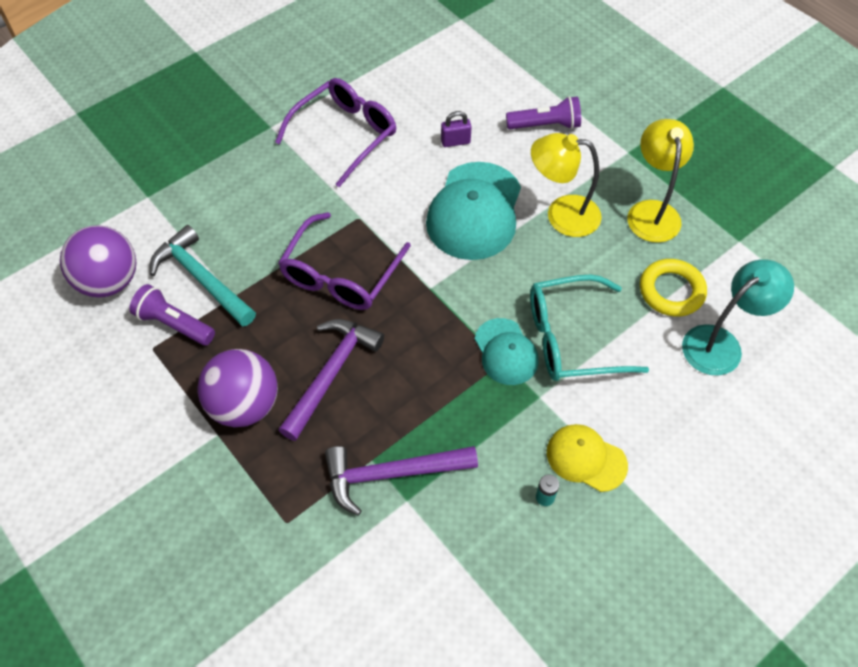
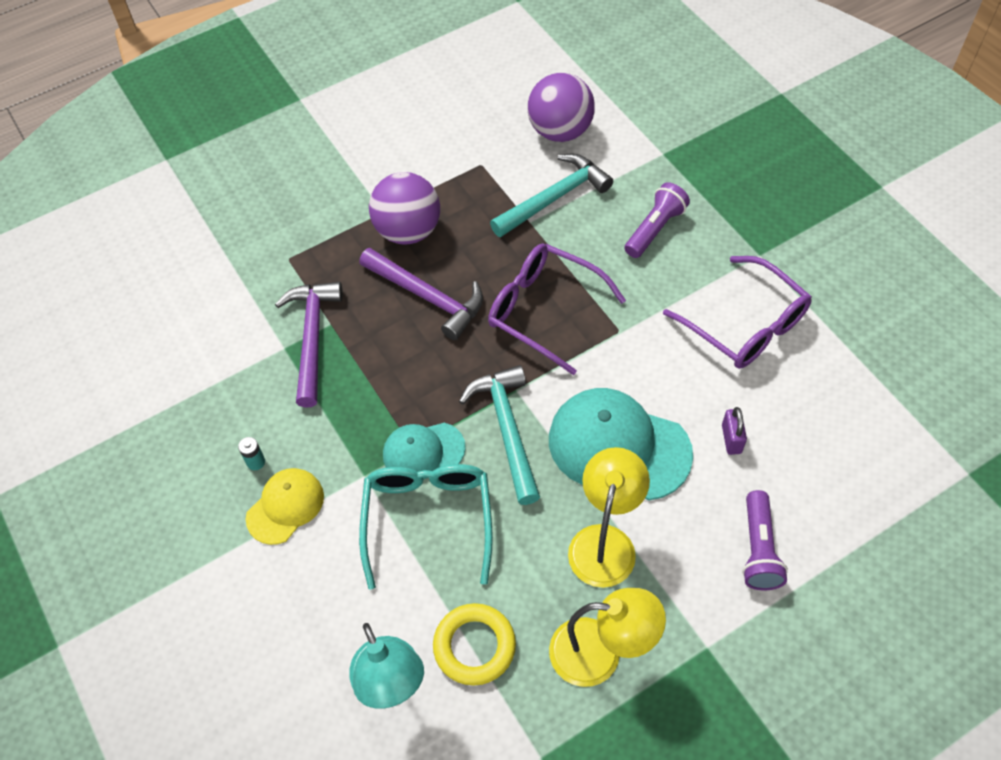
camera: 100 degrees right, 0 degrees up
(174, 324) = (504, 179): purple flashlight -> purple flashlight (654, 229)
(472, 290) = (507, 429): none -> turquoise hammer

